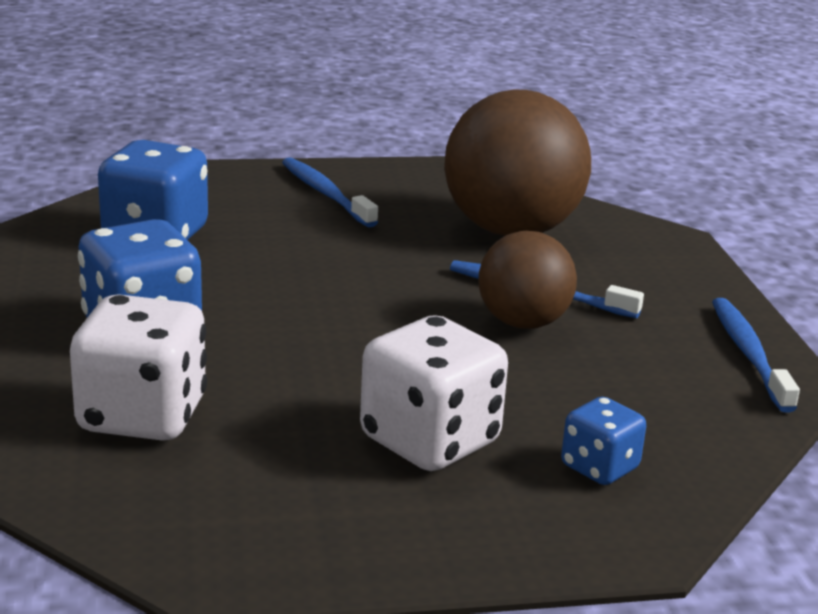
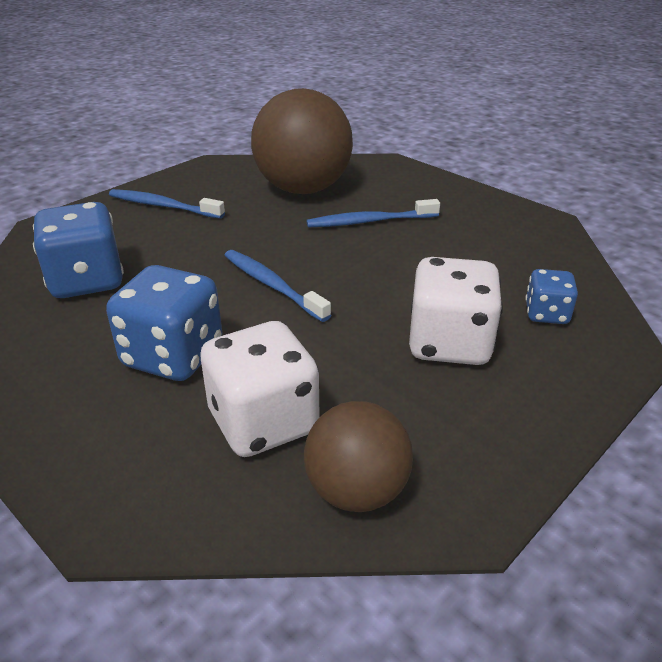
camera: 35 degrees left, 10 degrees up
(523, 323) = (388, 244): brown ball -> brown ball (356, 491)
(749, 354) = (511, 214): blue toothbrush -> blue toothbrush (272, 285)

